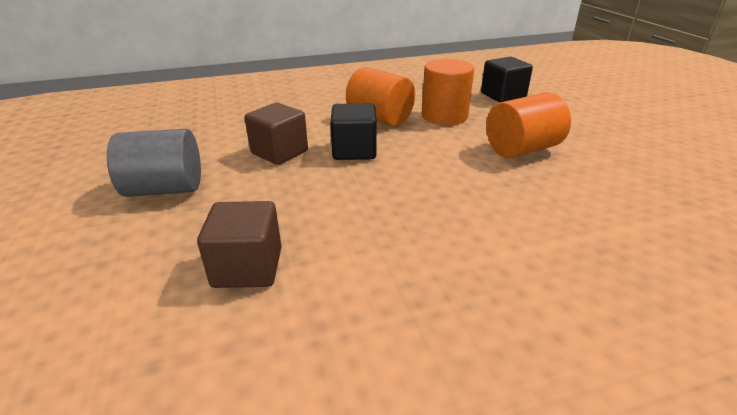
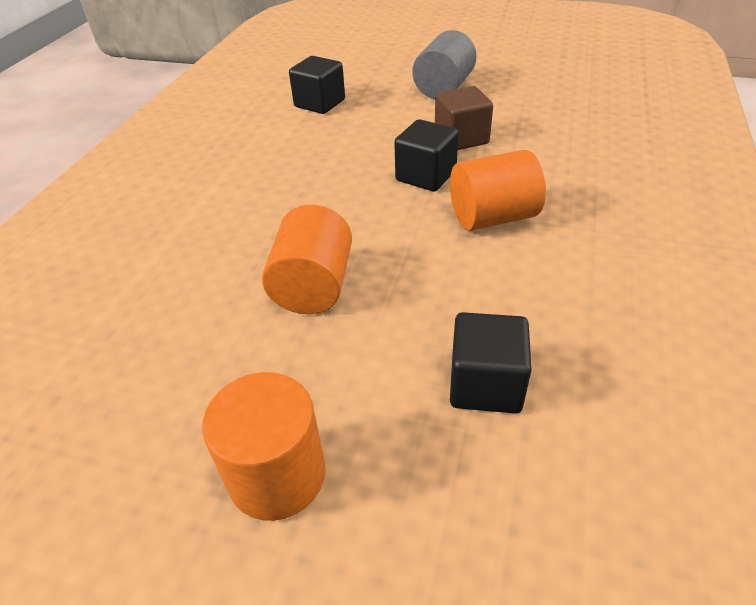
camera: 125 degrees right, 10 degrees up
(247, 267) = (320, 103): brown cube -> black cube
(444, 116) = (457, 272): orange cylinder -> orange cylinder (277, 475)

